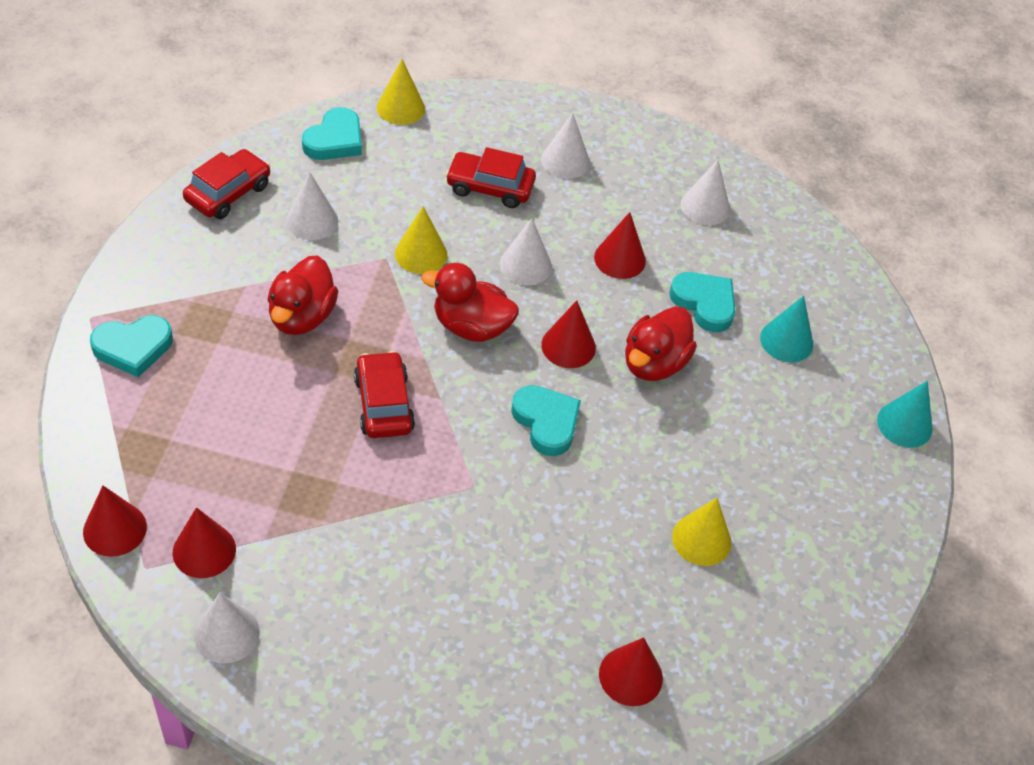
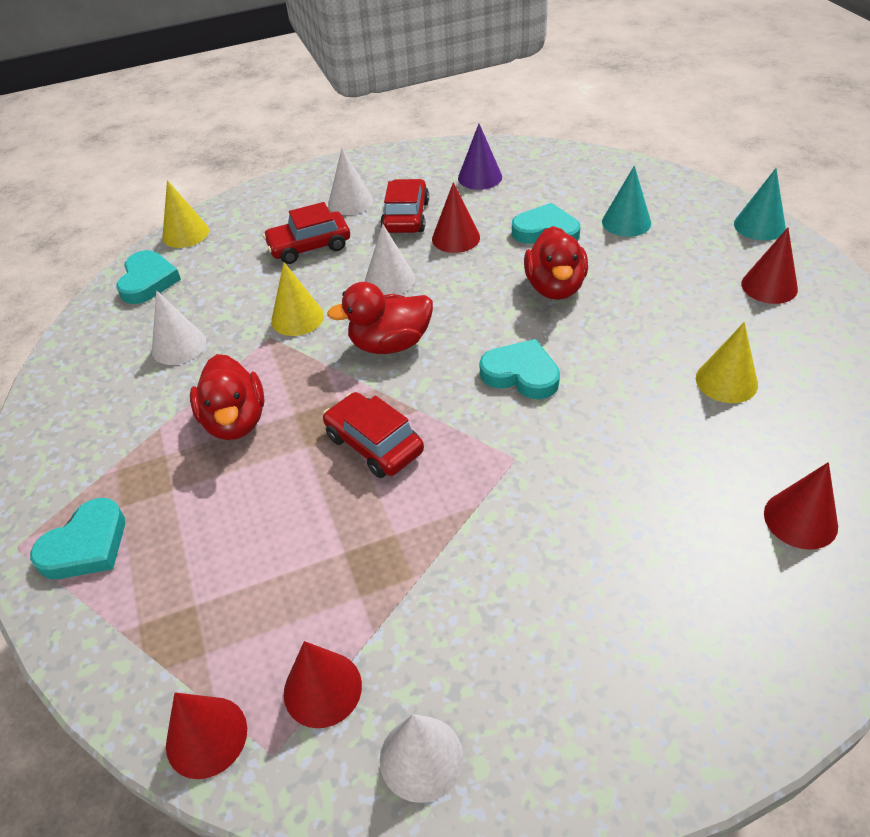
camera: 25 degrees left, 5 degrees down
(228, 193) = (81, 367): red car -> red car (406, 217)
(568, 346) = (480, 313): red cone -> red cone (769, 286)
(705, 206) = (480, 177): white cone -> purple cone

